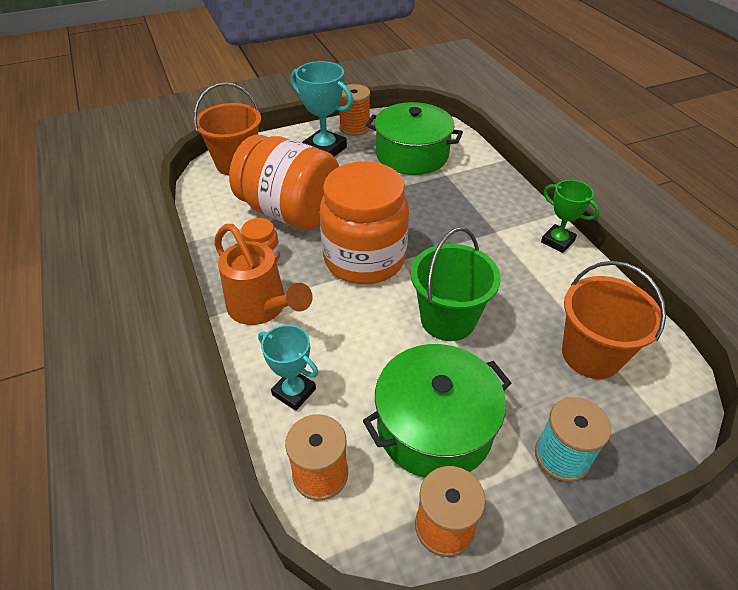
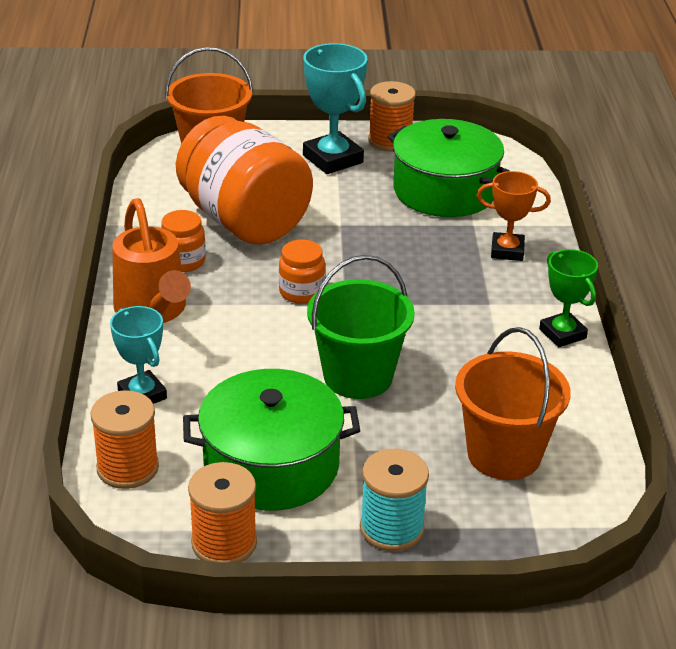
camera: 20 degrees right, 10 degrees down
(364, 259) = (301, 292): orange jar -> orange jar, size x0.43
(480, 188) = (507, 251): none -> orange trophy

